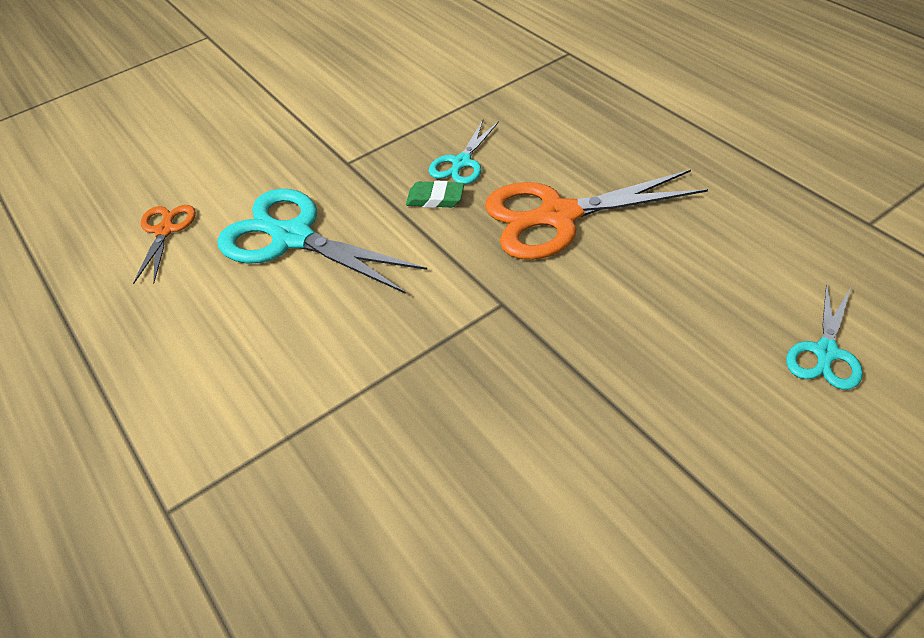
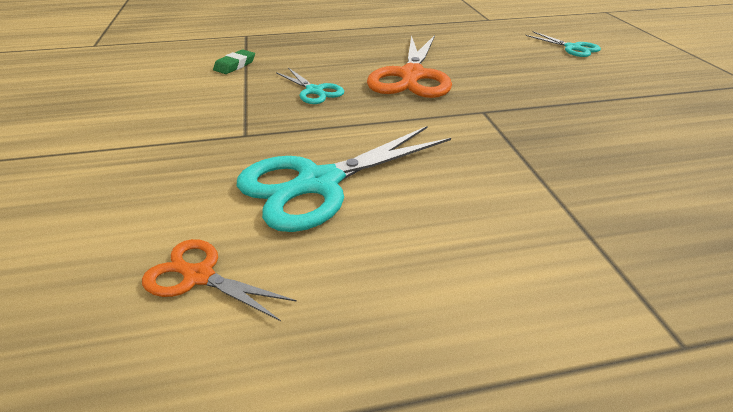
camera: 70 degrees left, 10 degrees down
(435, 198) = (344, 109): green eraser -> green eraser (235, 65)

